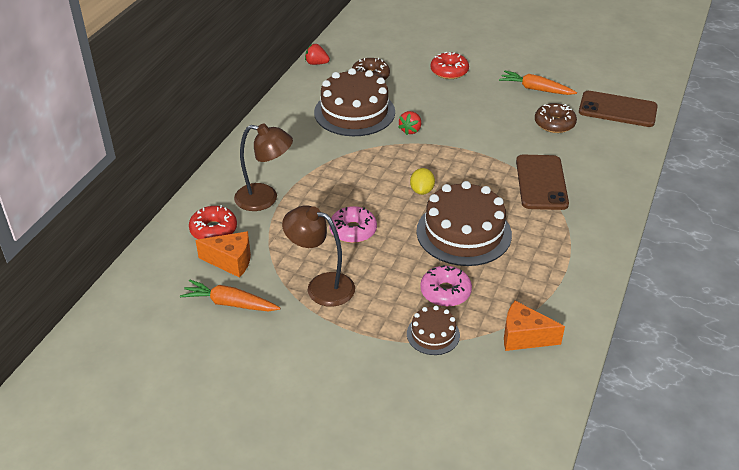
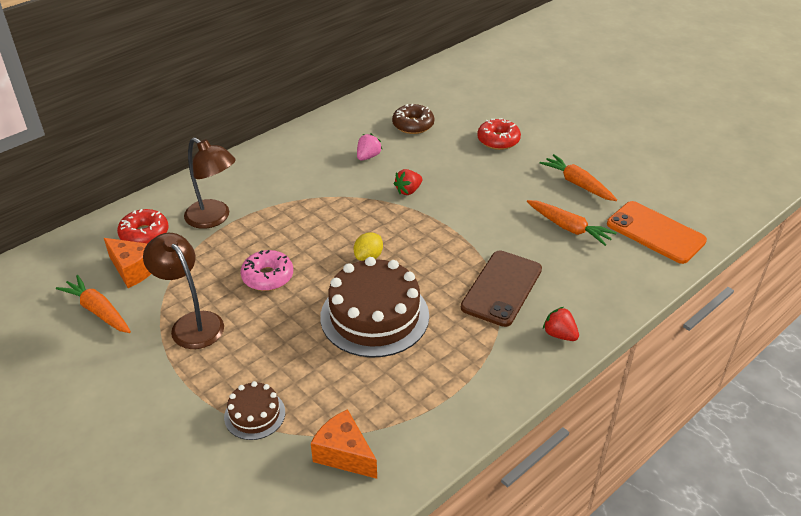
camera: 25 degrees right, 0 degrees up
(316, 63) = (371, 98): red strawberry -> red strawberry (559, 334)
(354, 112) = (368, 156): brown cake -> pink strawberry
(445, 292) = (304, 373): pink donut -> none
(554, 124) = (568, 227): brown donut -> orange carrot
(617, 110) = (655, 232): brown phone -> orange phone

